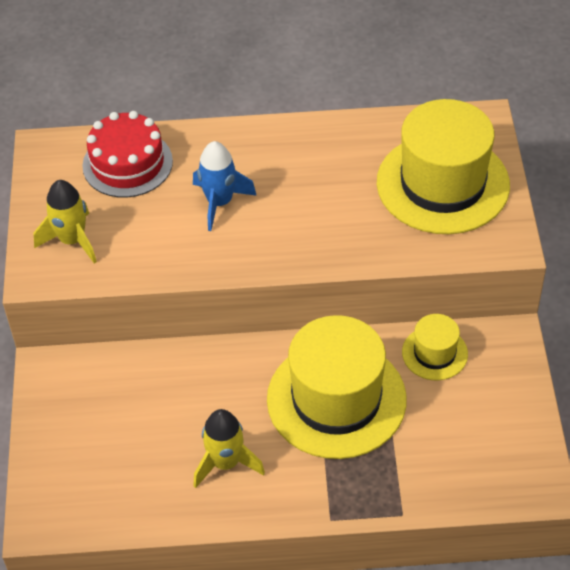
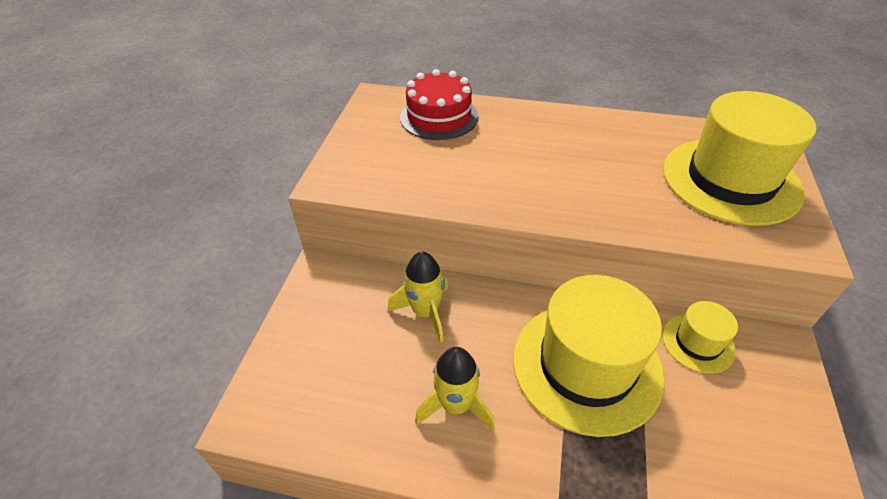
camera: 15 degrees right, 5 degrees down
(72, 240) = (370, 162): yellow rocket -> yellow rocket (425, 312)
(219, 202) = (510, 157): blue rocket -> none

